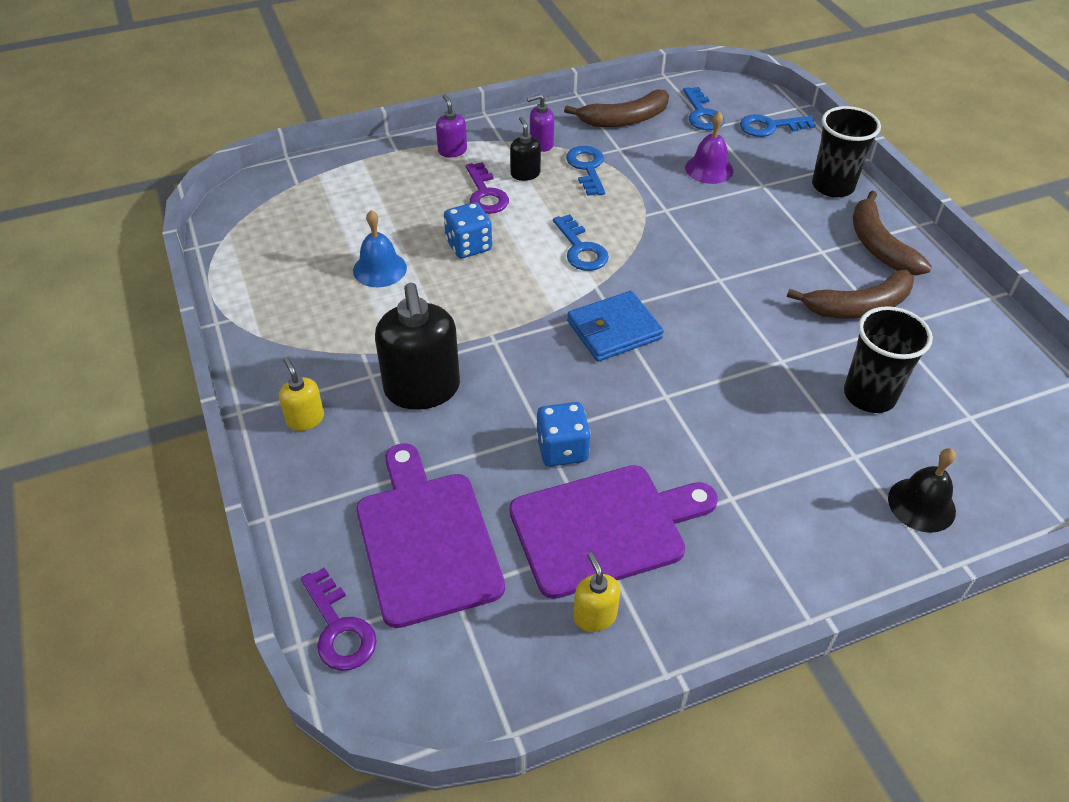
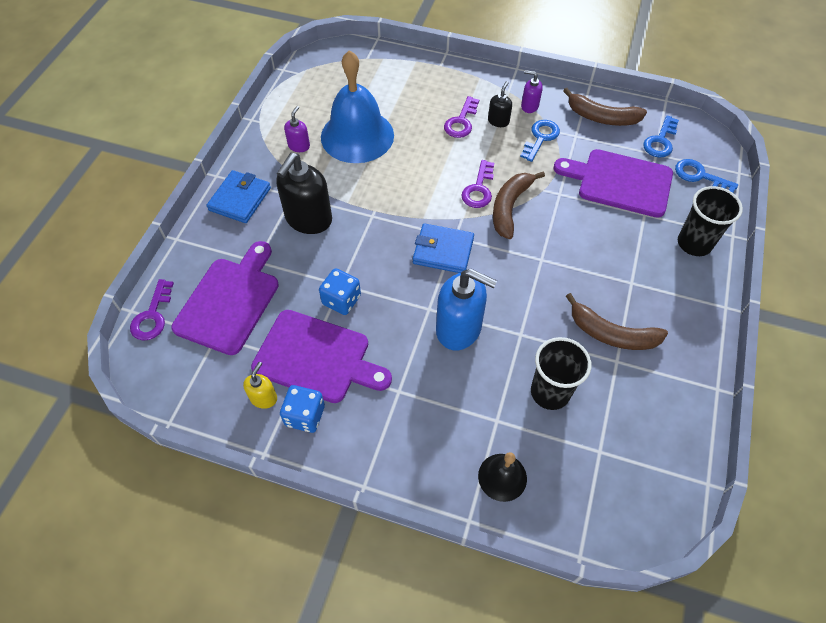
camera: 40 degrees right, 10 degrees up
(305, 419) = (240, 199): yellow soap dispenser -> blue wallet
(379, 269) = (357, 136): blue bell -> blue bell, size x2.04
(452, 151) = (471, 82): purple soap dispenser -> purple soap dispenser (299, 146)
(468, 246) = (418, 149): blue dice -> blue dice (305, 416)
(581, 249) = (479, 189): blue key -> purple key
(709, 169) = (620, 182): purple bell -> purple cutting board
(719, 395) = (459, 329): none -> blue soap dispenser
(879, 245) = (677, 303): brown banana -> brown banana (510, 207)

